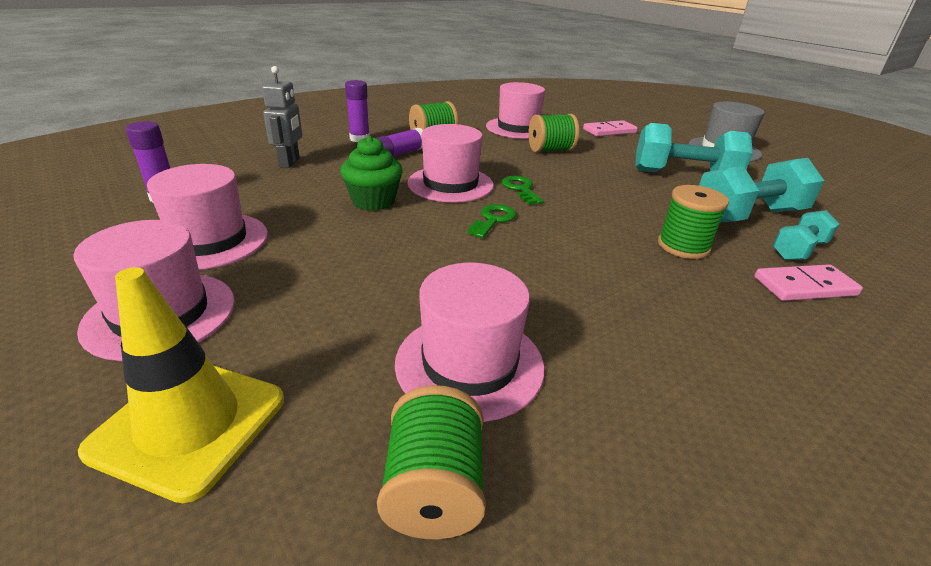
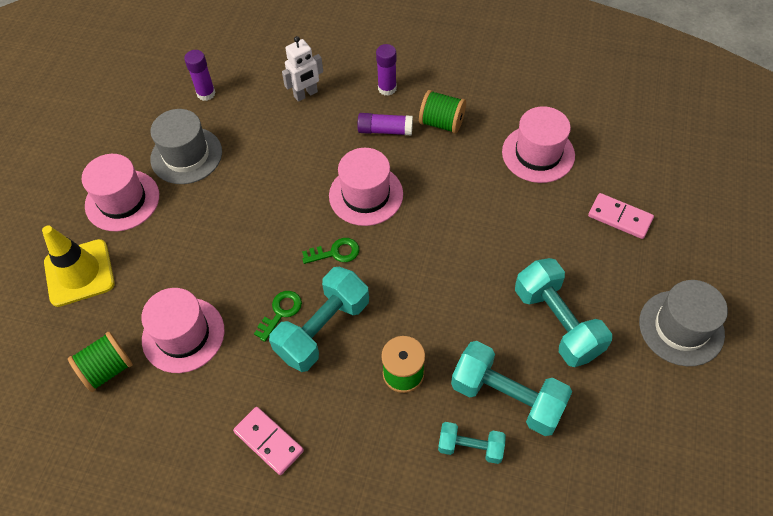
camera: 55 degrees right, 25 degrees up
(209, 240) = (186, 155): pink hat -> grey hat
(290, 162) = (306, 94): grey robot -> white robot
(373, 201) = (297, 179): green cupcake -> none
(521, 189) = (401, 236): green key -> green key (281, 312)
(550, 150) = (508, 206): green spool -> none
(582, 263) = (323, 329): none -> turquoise dumbbell
(804, 286) = (408, 463): pink domino -> pink domino (268, 441)

